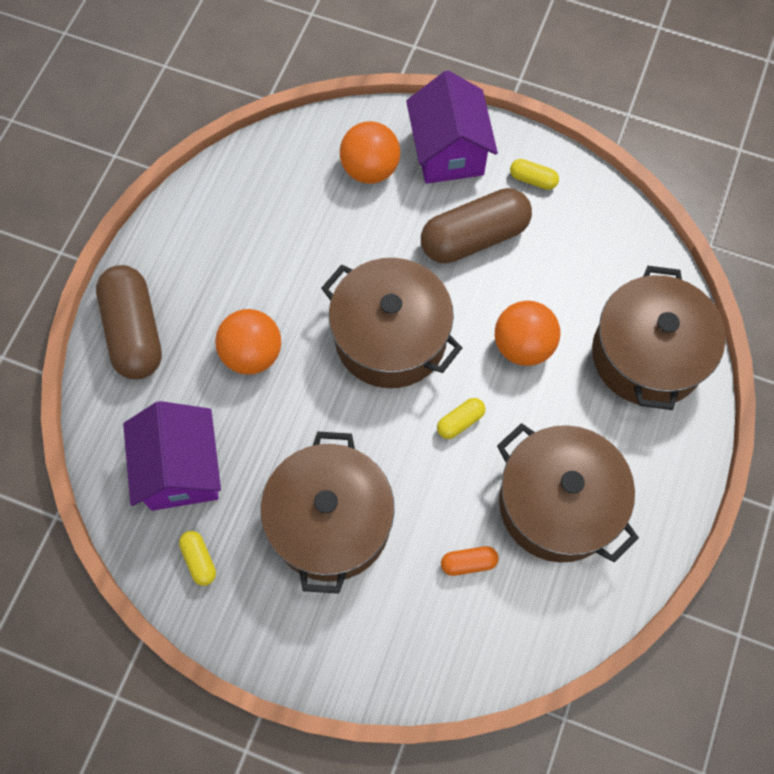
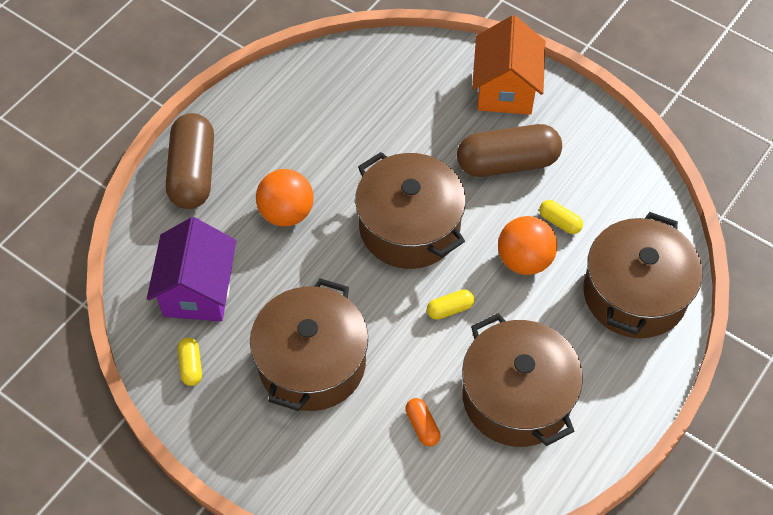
camera: 15 degrees right, 10 degrees down
(370, 169) = (432, 89): orange ball -> none
(448, 152) = (505, 89): purple house -> orange house
(468, 563) = (422, 426): orange capsule -> orange capsule turned 60 degrees clockwise
(533, 180) = (573, 127): yellow capsule -> yellow capsule (559, 222)

